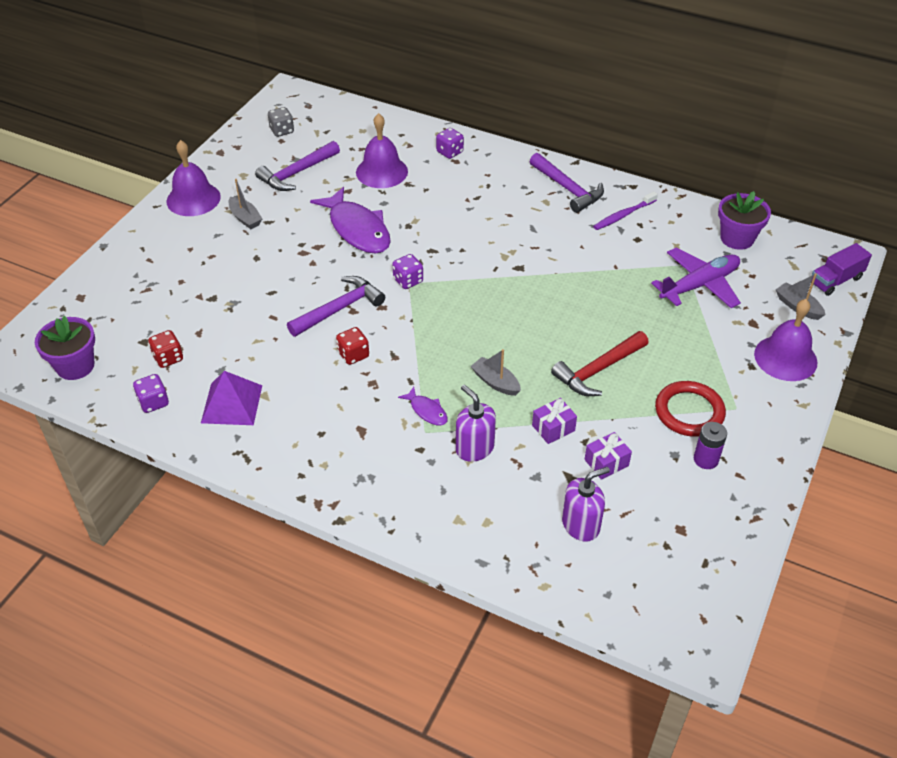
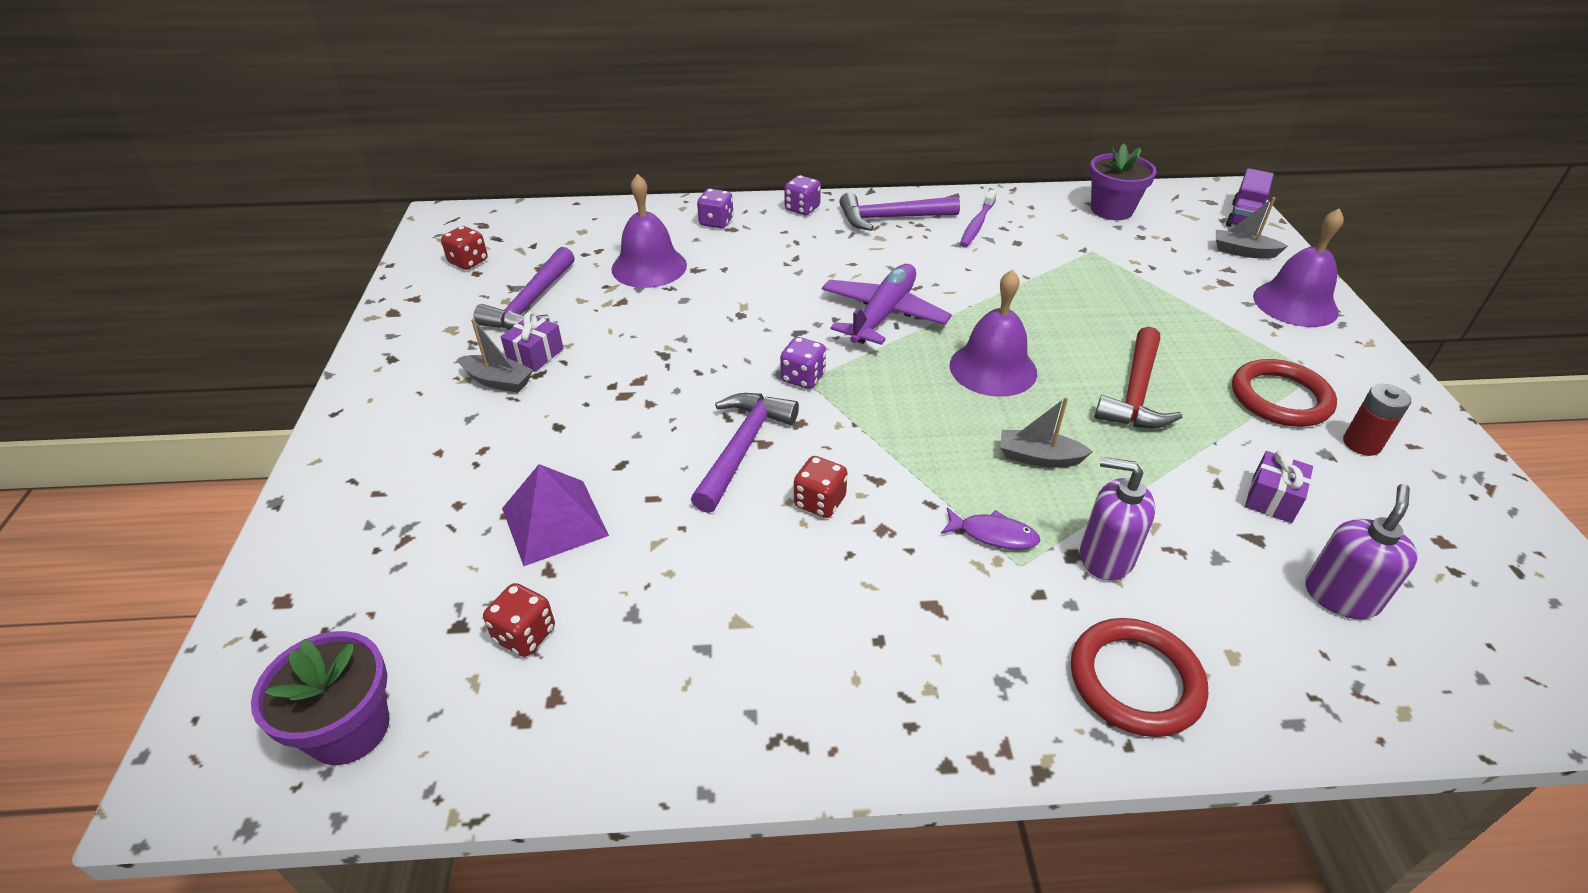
camera: 30 degrees left, 5 degrees down
(153, 402) = (554, 725): purple dice -> purple dice (802, 209)
(193, 199) = (393, 383): purple bell -> purple bell (993, 368)
(232, 404) = (696, 661): purple pyramid -> purple pyramid (554, 521)
(282, 131) = (468, 262): grey dice -> red dice
(357, 229) = (677, 341): purple fish -> none
(424, 508) = (1135, 680): none -> red ring
(553, 428) = (1166, 484): purple gift -> purple gift (535, 355)
(568, 189) = (890, 218): purple hammer -> purple hammer turned 150 degrees clockwise
(700, 285) = (1130, 264): purple plane -> purple plane (883, 314)
(706, 459) = (1361, 444): purple battery -> red battery

